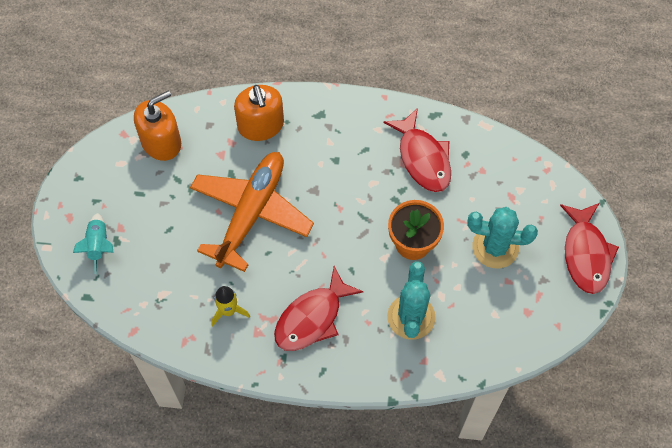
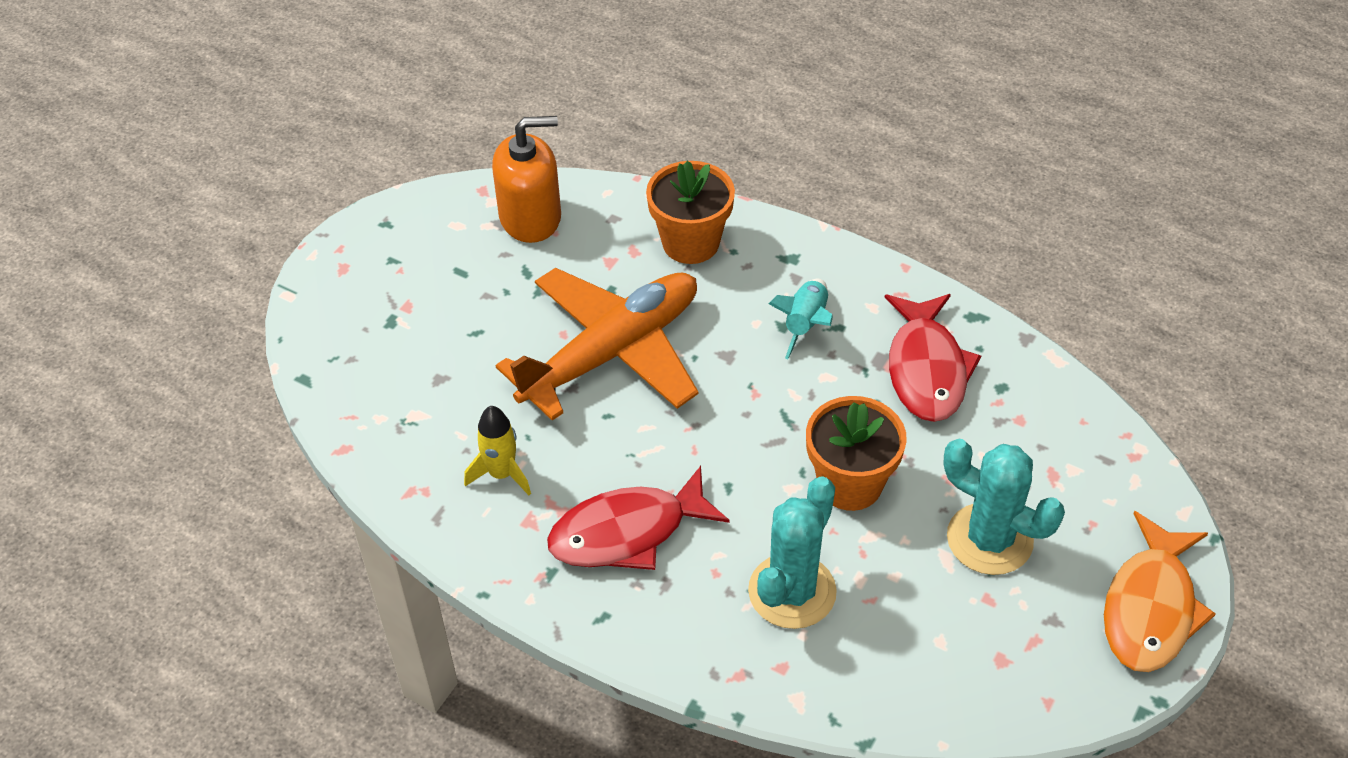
camera: 25 degrees right, 15 degrees down
(98, 245) = (361, 318): turquoise rocket -> turquoise rocket (805, 324)
(260, 125) = (690, 243): orange soap dispenser -> orange flower pot
(586, 254) = (1150, 608): red fish -> orange fish

